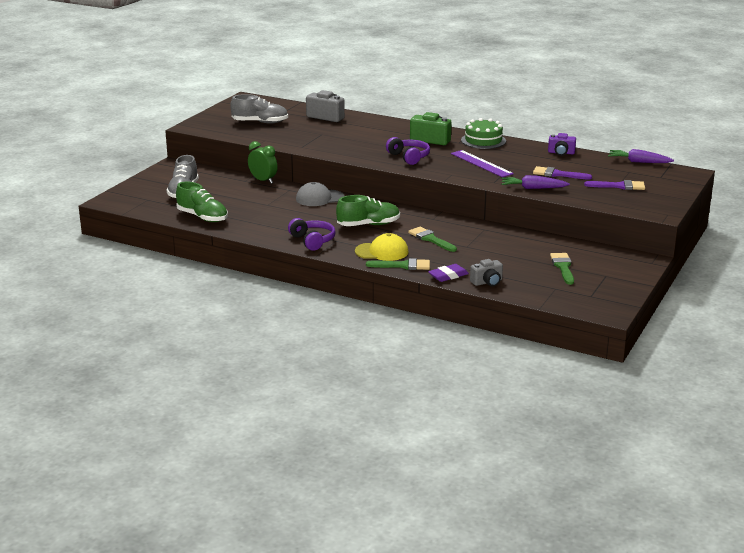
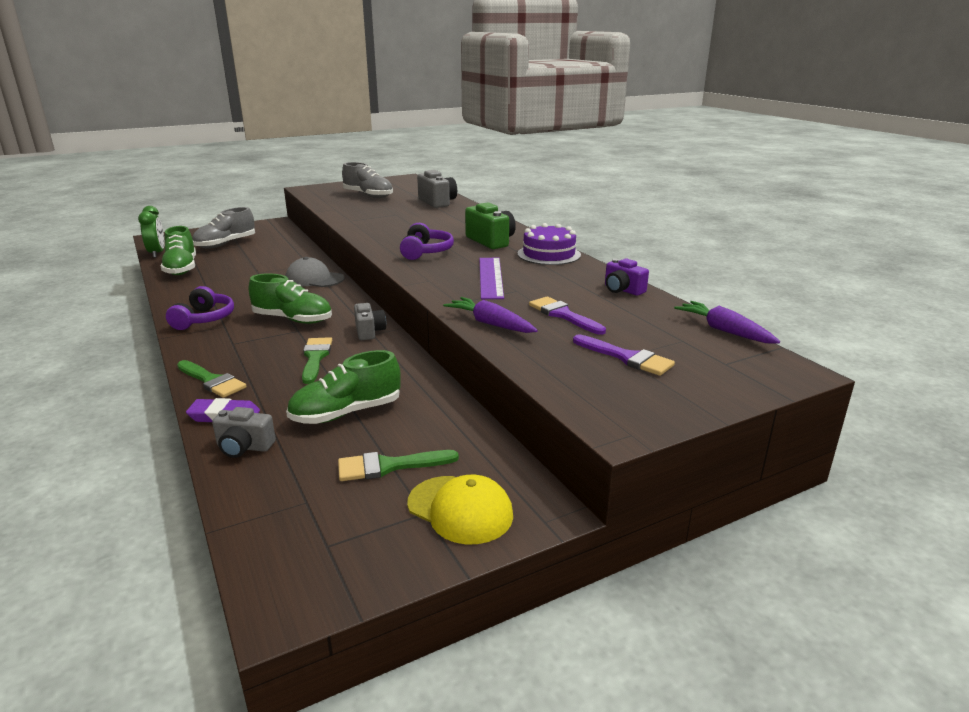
camera: 35 degrees right, 0 degrees up
(263, 180) = (307, 251): green clock -> green clock (157, 253)
(382, 252) = (233, 355): yellow cap -> yellow cap (460, 509)
(429, 218) = (369, 331): none -> grey camera
(483, 140) = (549, 254): green cake -> purple cake
(502, 256) = (346, 413): none -> green shoe
(563, 267) = (389, 466): green brush -> green brush turned 135 degrees counterclockwise

